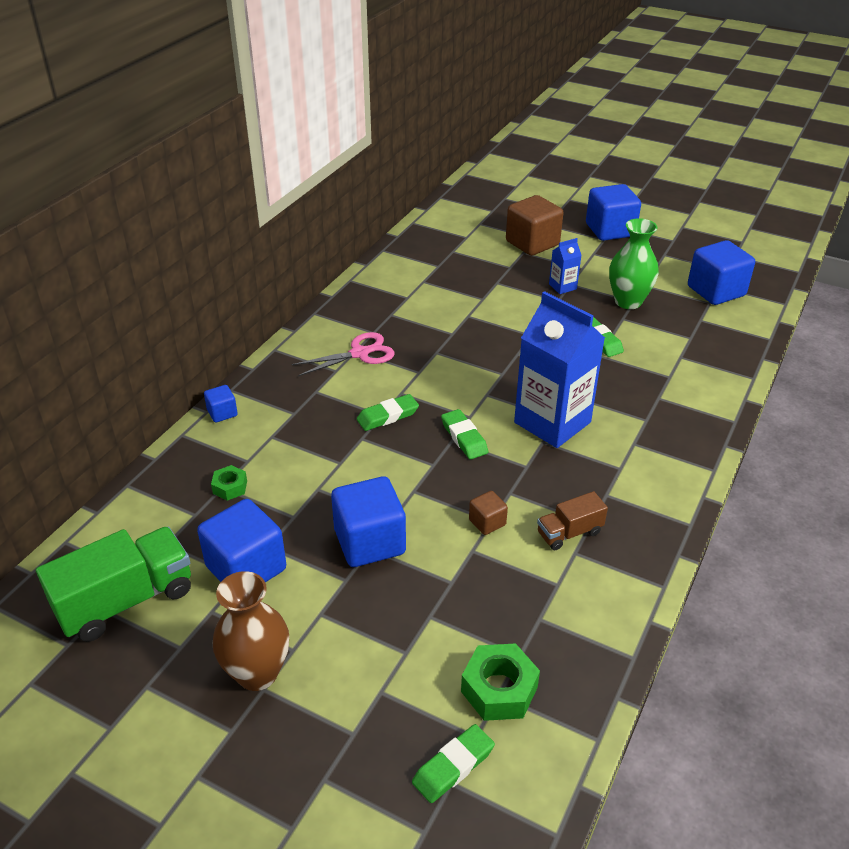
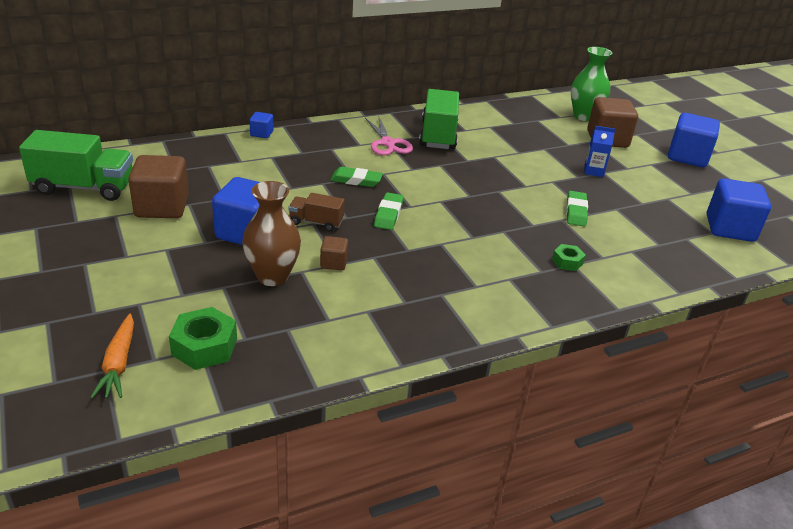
camera: 35 degrees right, 5 degrees down
(230, 487) = (212, 168): green nut -> green nut (567, 262)
(246, 568) = (162, 207): blue cube -> brown cube
(257, 673) = (92, 255): brown vase -> brown vase (272, 276)
(359, 353) = (388, 143): pink scissors -> pink scissors turned 60 degrees clockwise
(392, 317) = (438, 135): none -> green truck
(453, 766) = (118, 364): green eraser -> orange carrot
(552, 422) = (464, 237): blue carton -> none
(569, 533) = (380, 299): brown truck -> brown truck (316, 222)
(628, 301) = (636, 201): green vase -> green vase (584, 116)

